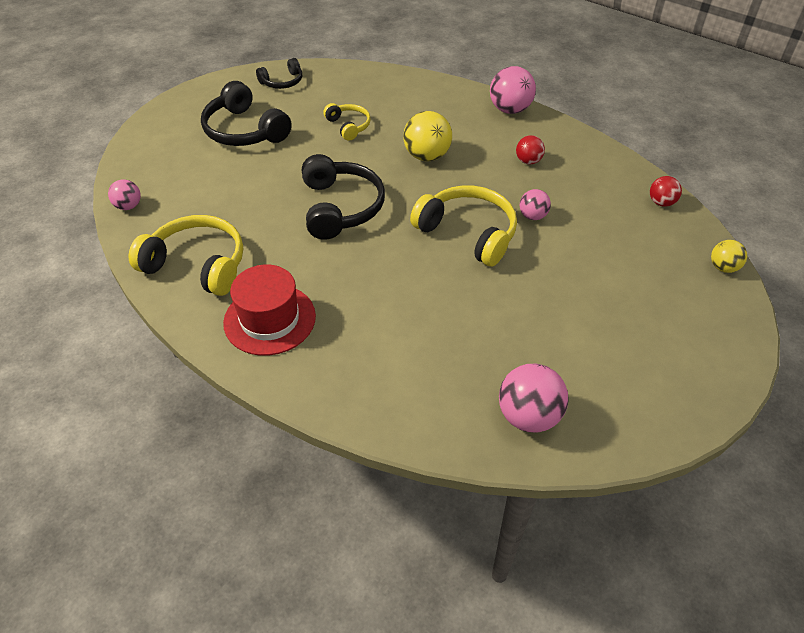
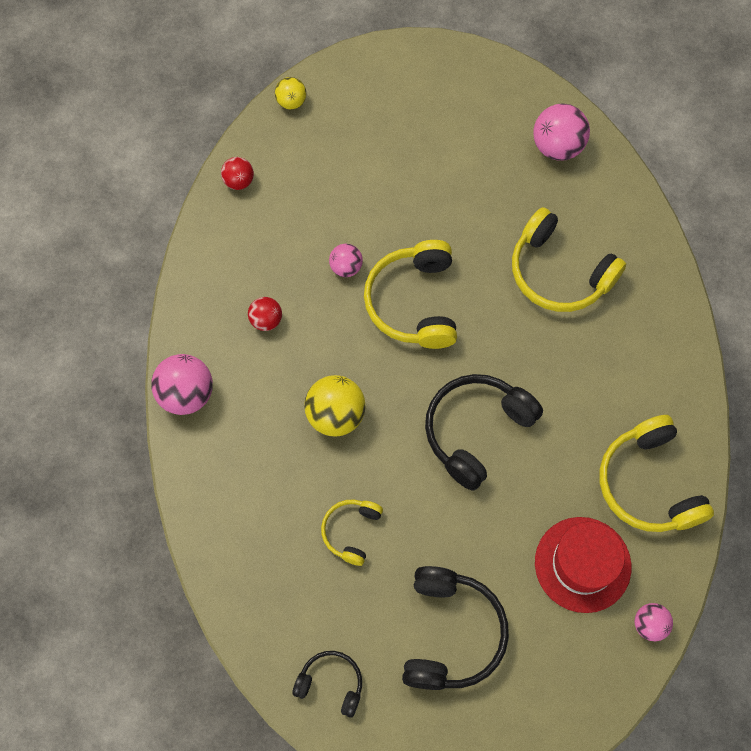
camera: 130 degrees left, 20 degrees up
(269, 319) = (642, 373): red hat -> red hat (582, 564)
(404, 328) = (559, 273): none -> yellow headphones

